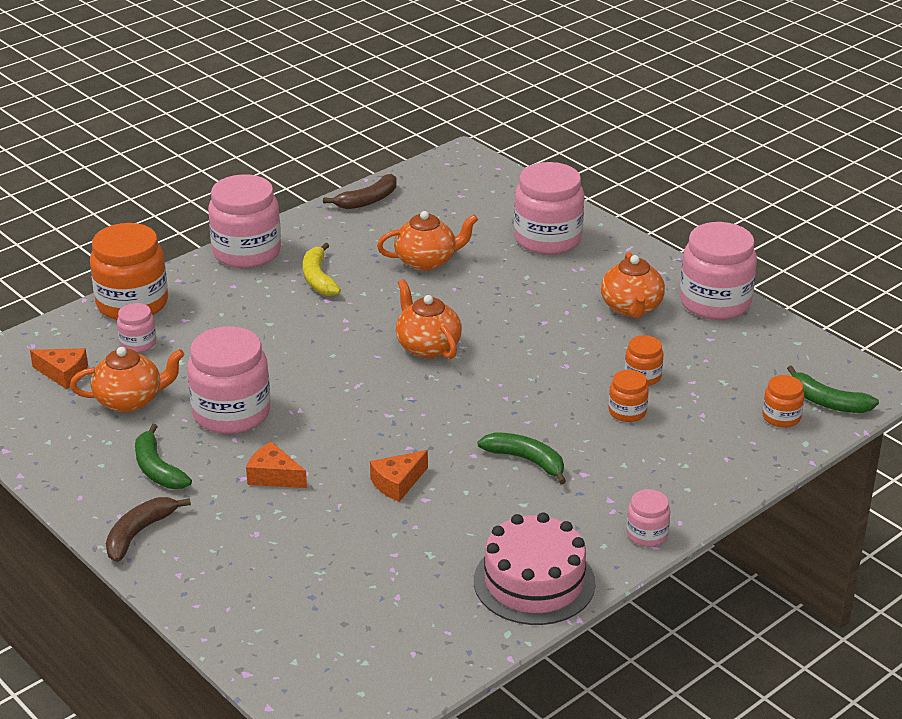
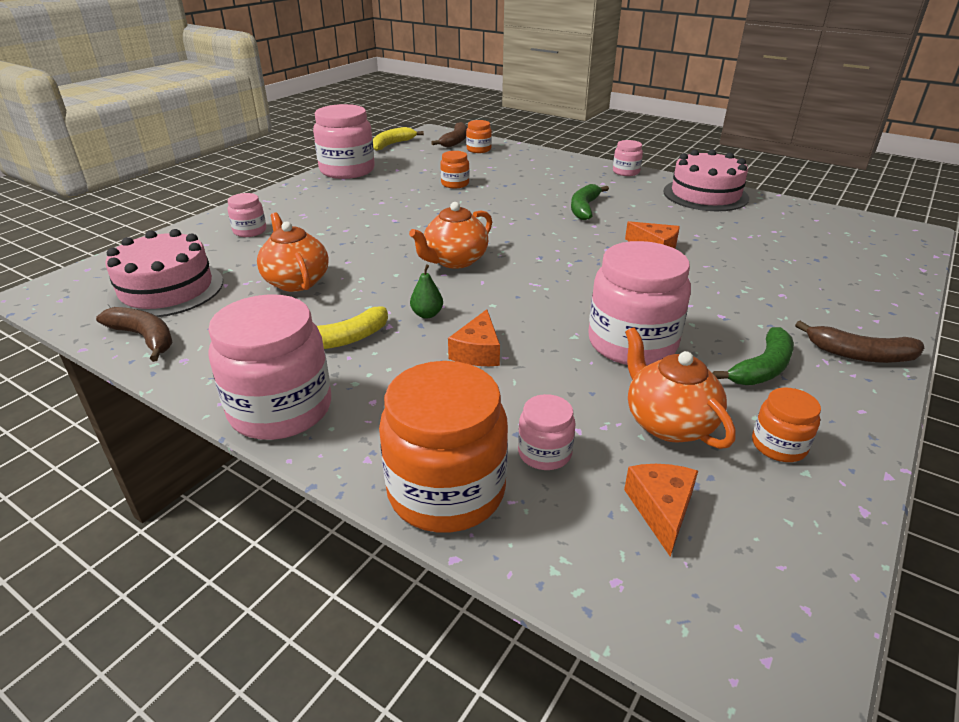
camera: 105 degrees left, 0 degrees up
(274, 476) = (702, 300): orange cheese -> orange cheese (477, 352)
(334, 319) = (427, 314): none -> green pear
(442, 204) = (166, 289): none -> pink cake
(547, 239) = (250, 231): pink jar -> pink jar, size x0.49
(627, 411) = (501, 185): orange jar -> orange jar (778, 445)
(631, 308) = (363, 193): orange teapot -> none
(819, 344) = (392, 144): none -> yellow banana
(827, 402) = (455, 141): green banana -> brown banana

